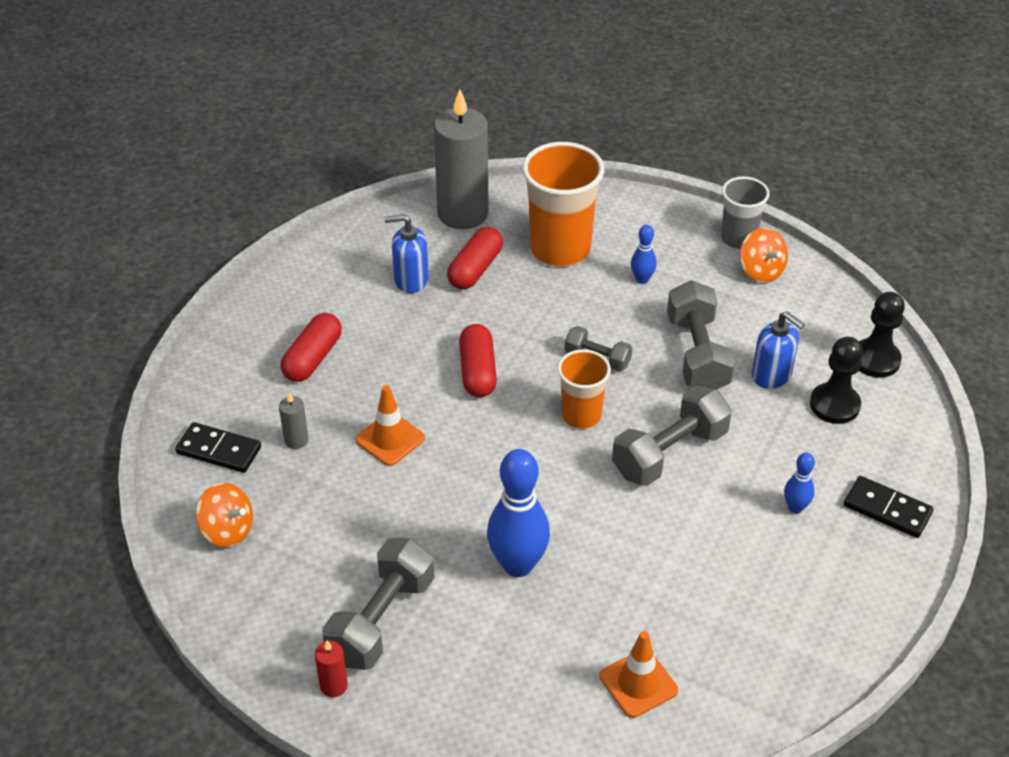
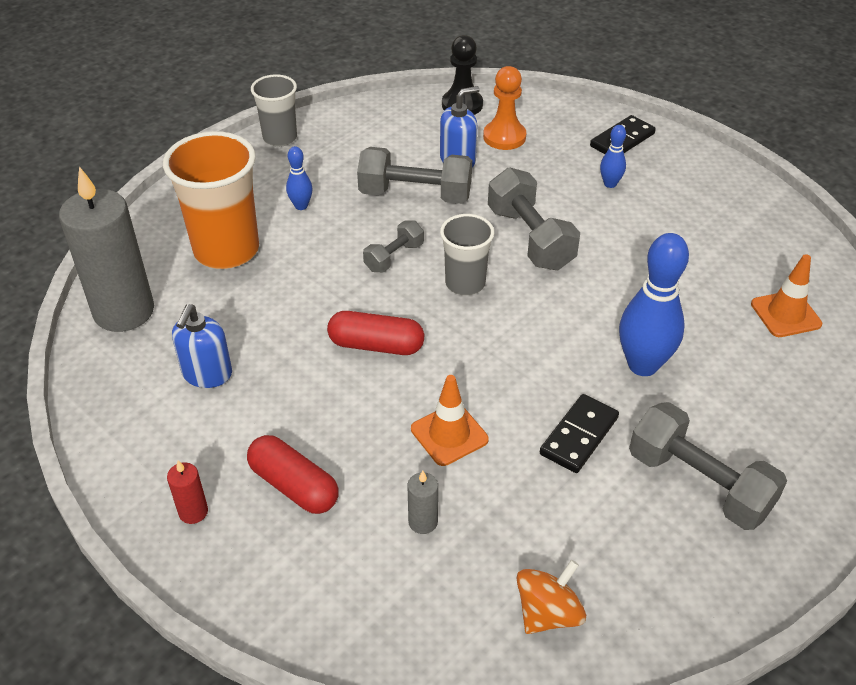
camera: 75 degrees left, 0 degrees up
(219, 450) = (413, 606): black domino -> black domino (579, 436)
(333, 686) = (781, 539): red candle -> red candle (193, 512)
(475, 269) = (220, 318): red capsule -> none
(581, 415) = (465, 283): orange cup -> grey cup
(761, 271) = (329, 136): orange spinning top -> none
(834, 405) = (504, 137): black pawn -> orange pawn

